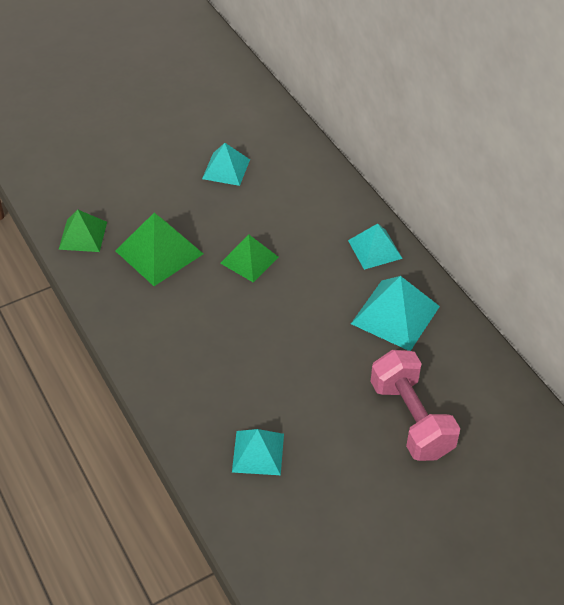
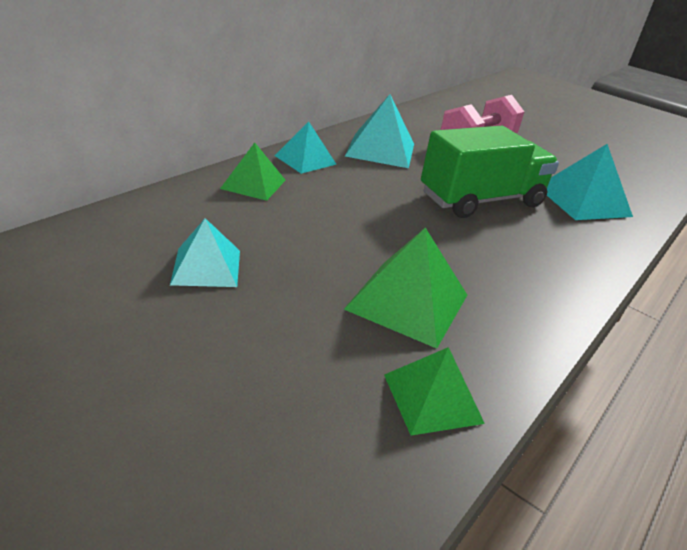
camera: 115 degrees left, 15 degrees down
(249, 260) = (370, 228): green pyramid -> green pyramid (253, 184)
(258, 452) = (583, 201): turquoise pyramid -> turquoise pyramid, size x1.51
(277, 357) = (481, 200): none -> green truck

